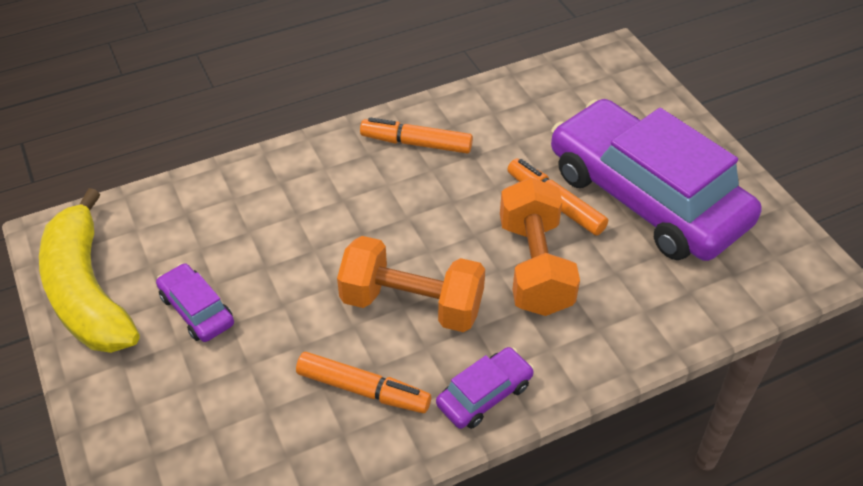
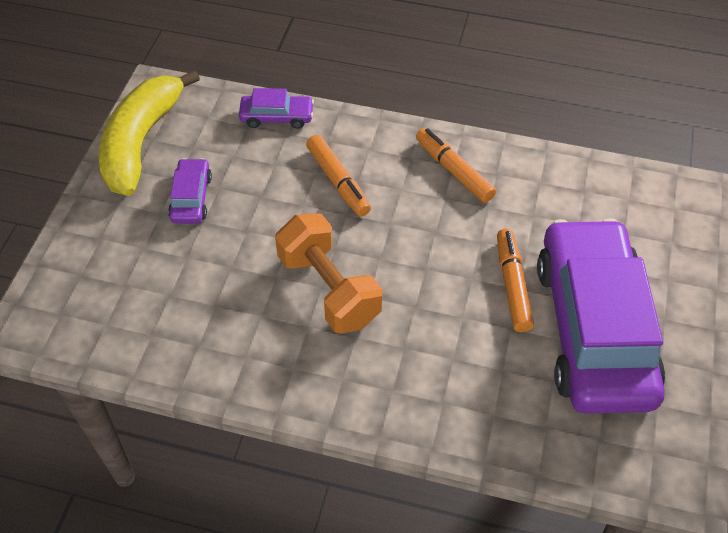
camera: 40 degrees right, 5 degrees up
(363, 389) = (238, 325): orange marker -> orange marker (338, 181)
(484, 394) = (312, 388): purple car -> purple car (277, 117)
(534, 266) = (444, 322): orange dumbbell -> none

